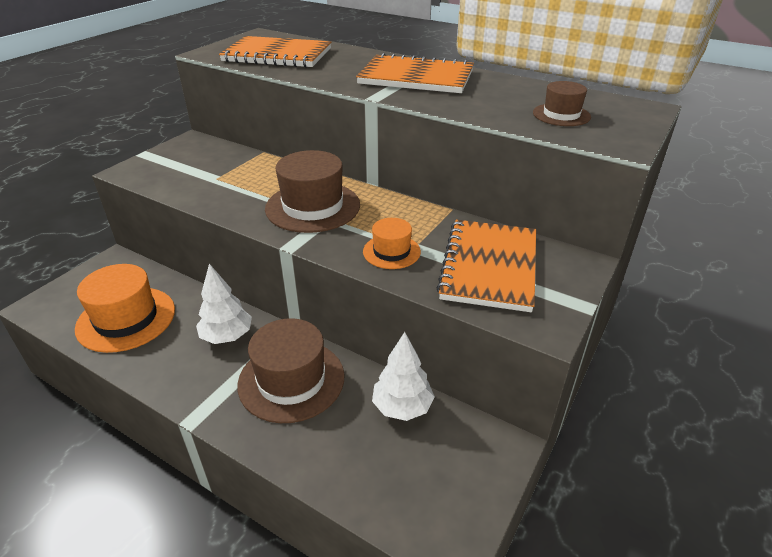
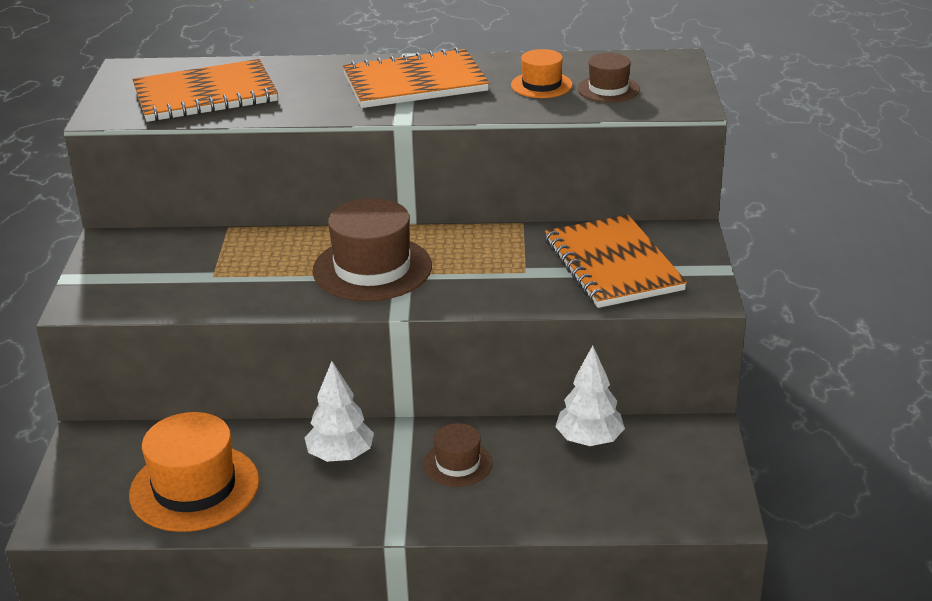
camera: 30 degrees left, 5 degrees down
(291, 380) = (458, 464): brown hat -> brown hat, size x0.55
(391, 251) = (508, 283): orange hat -> orange hat (541, 85)

